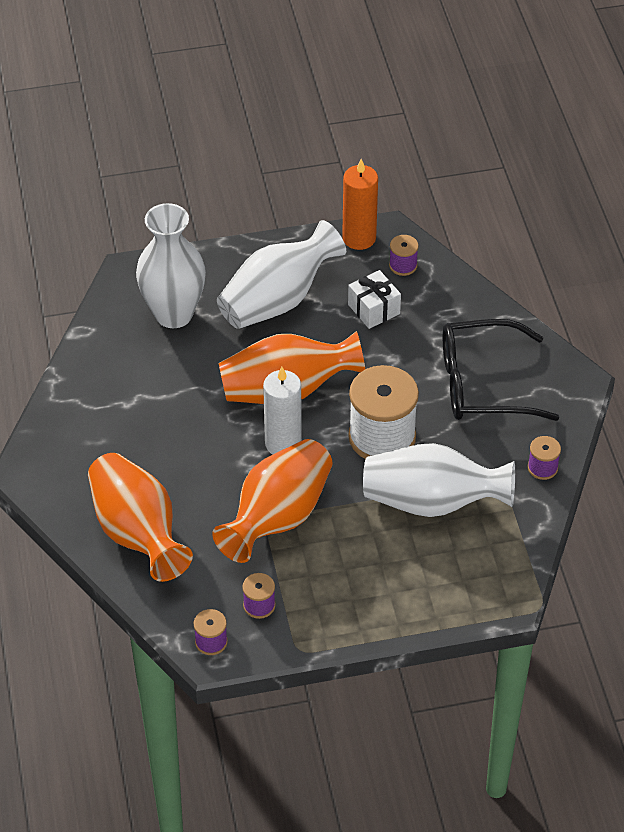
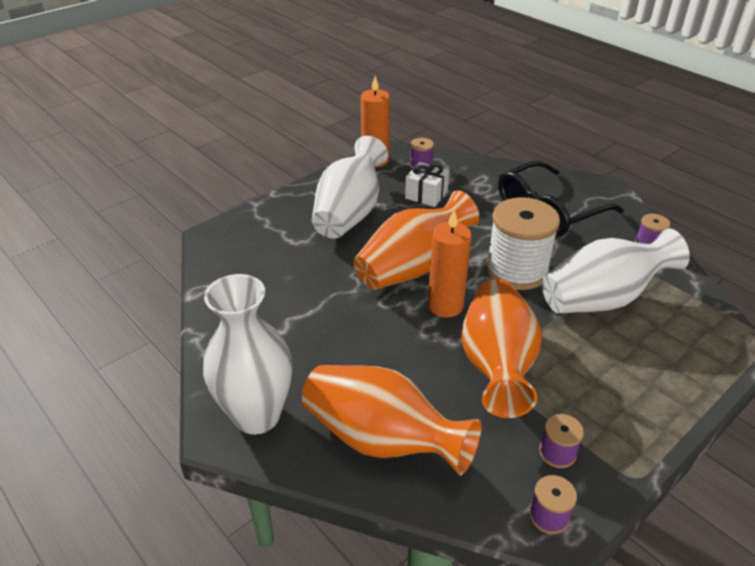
camera: 30 degrees left, 10 degrees down
(174, 314) = (272, 250): white vase -> white vase (257, 415)
(283, 443) = (445, 305): white candle -> orange candle

